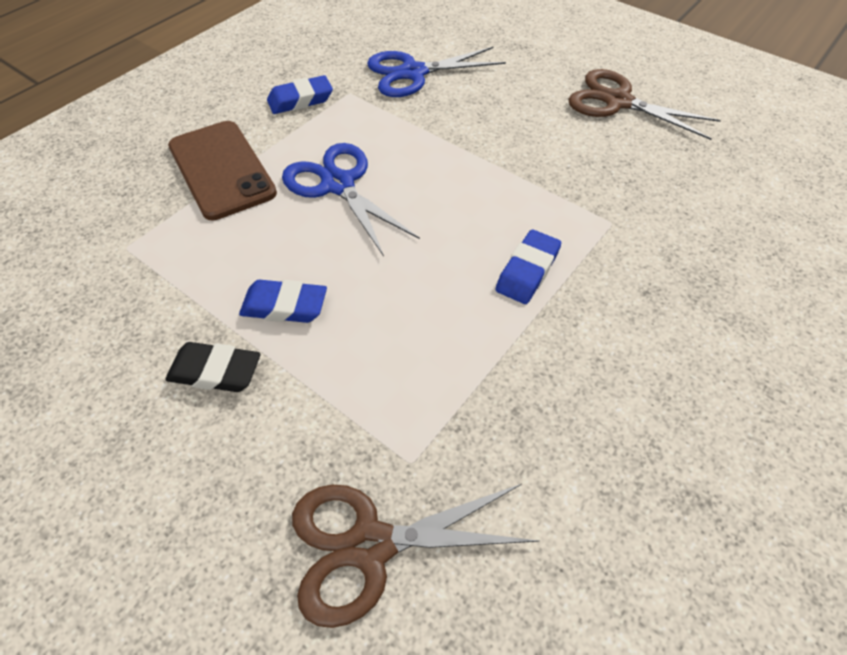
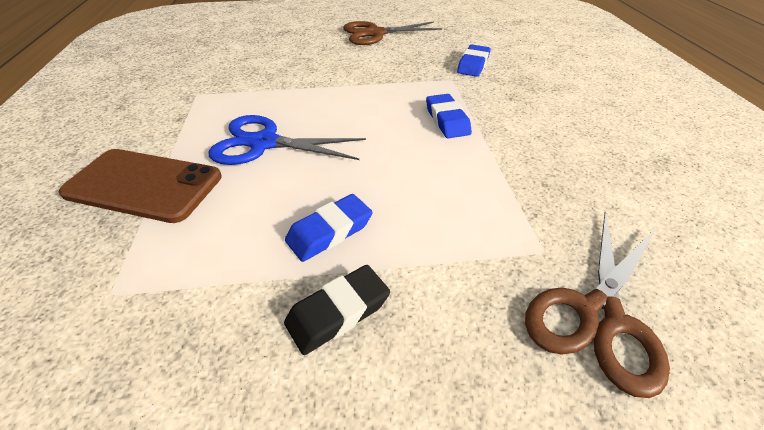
camera: 45 degrees left, 10 degrees down
(300, 100) = (160, 114): blue eraser -> blue eraser (473, 65)
(413, 73) = (232, 67): blue scissors -> none

